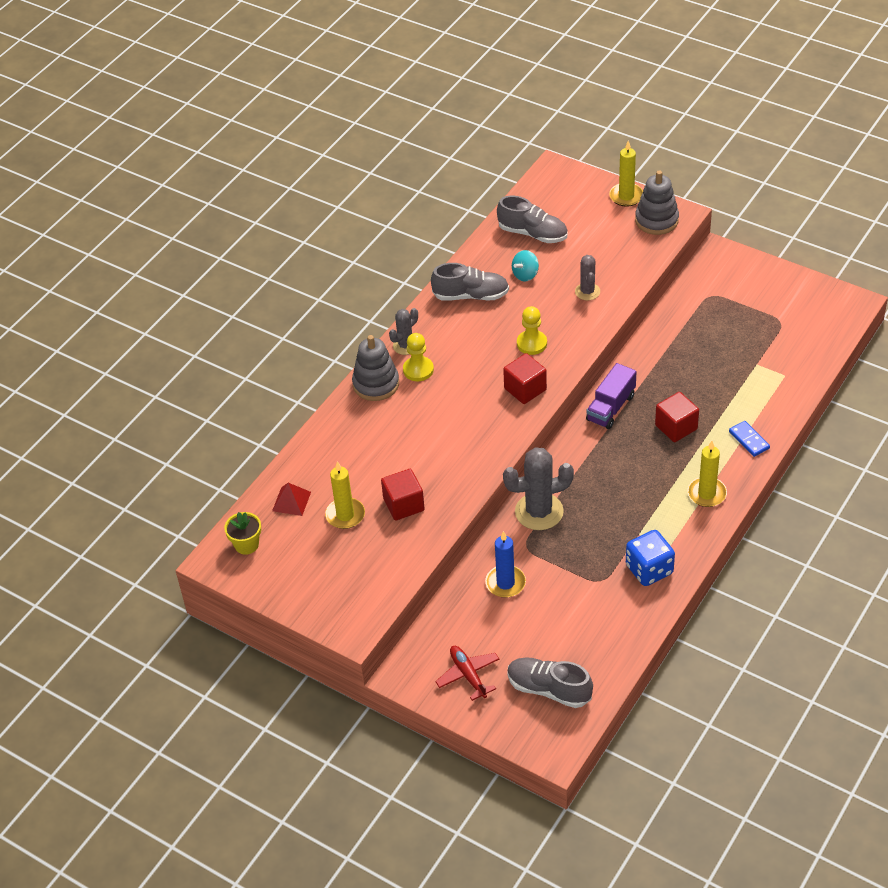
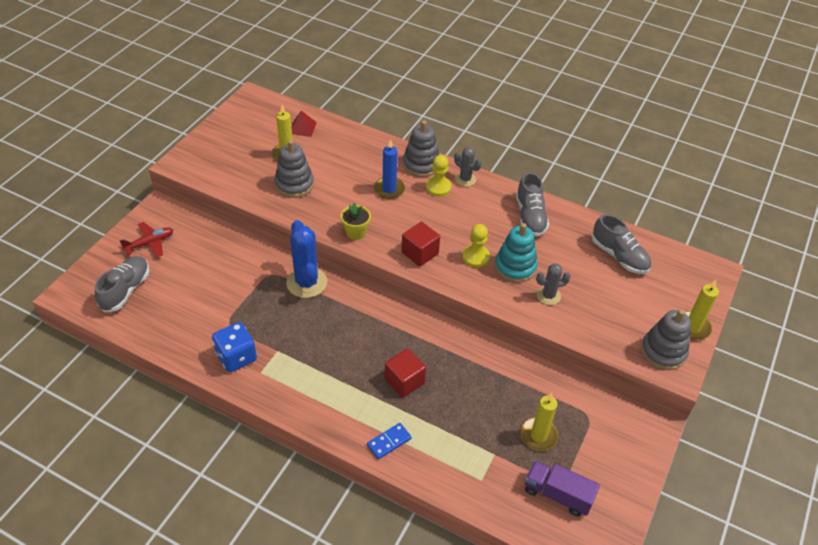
camera: 80 degrees right, 0 degrees up
(246, 545) = (264, 109): yellow flower pot -> yellow flower pot (356, 232)
(404, 505) = (294, 184): red cube -> grey stacking toy
(505, 583) = (234, 263): blue candle -> blue candle (389, 189)
(525, 275) = (563, 252): turquoise spinning top -> none
(533, 233) = (619, 256): grey shoe -> grey shoe turned 60 degrees counterclockwise
(539, 512) = (306, 282): grey cactus -> blue cactus
(547, 313) = (515, 267): none -> turquoise stacking toy
(611, 408) = (427, 332): purple truck -> purple truck (557, 494)
(706, 494) = (321, 403): yellow candle -> yellow candle (538, 435)

